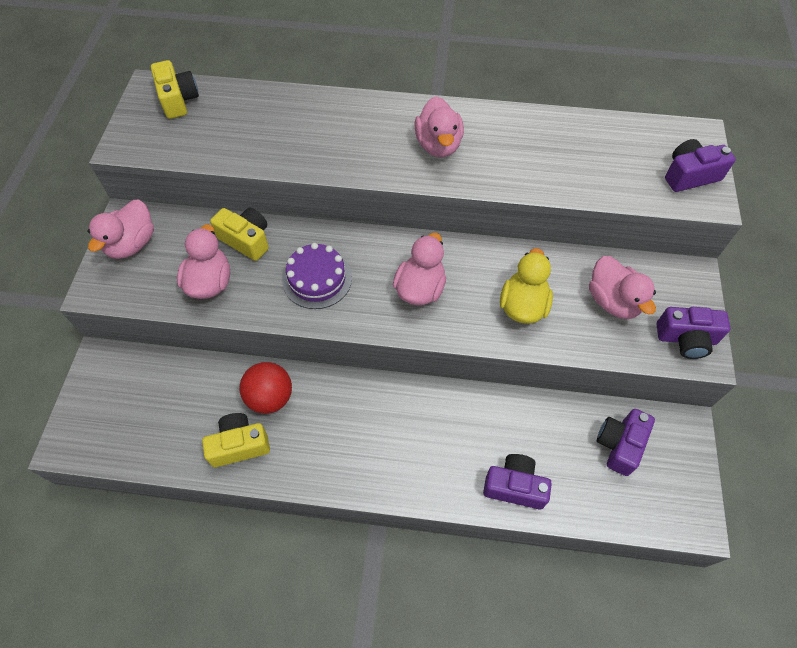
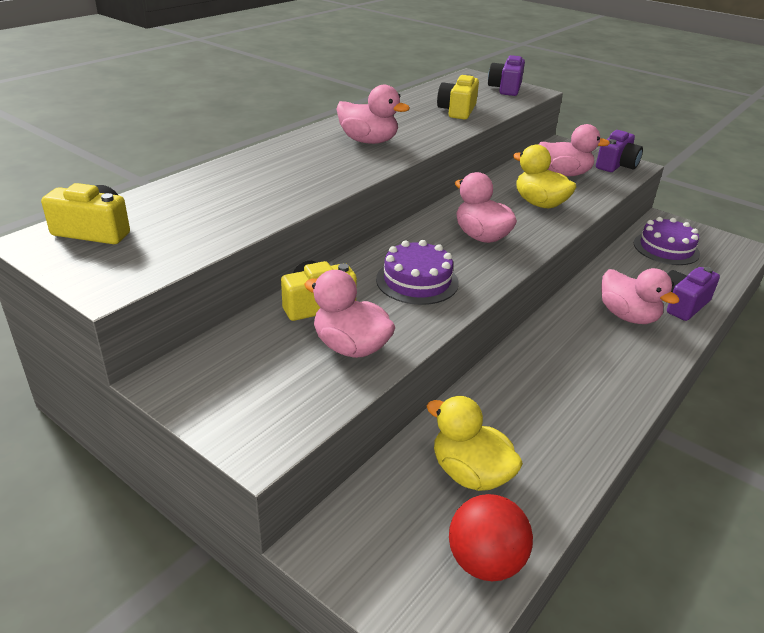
camera: 60 degrees left, 25 degrees down
(132, 244) = (219, 389): pink duck -> pink duck (627, 316)
(193, 406) = (470, 473): none -> yellow duck
(239, 445) = (549, 453): yellow camera -> yellow camera (457, 111)
(270, 397) = (501, 407): red ball -> red ball (485, 562)
(619, 445) = (666, 248): purple camera -> purple cake

